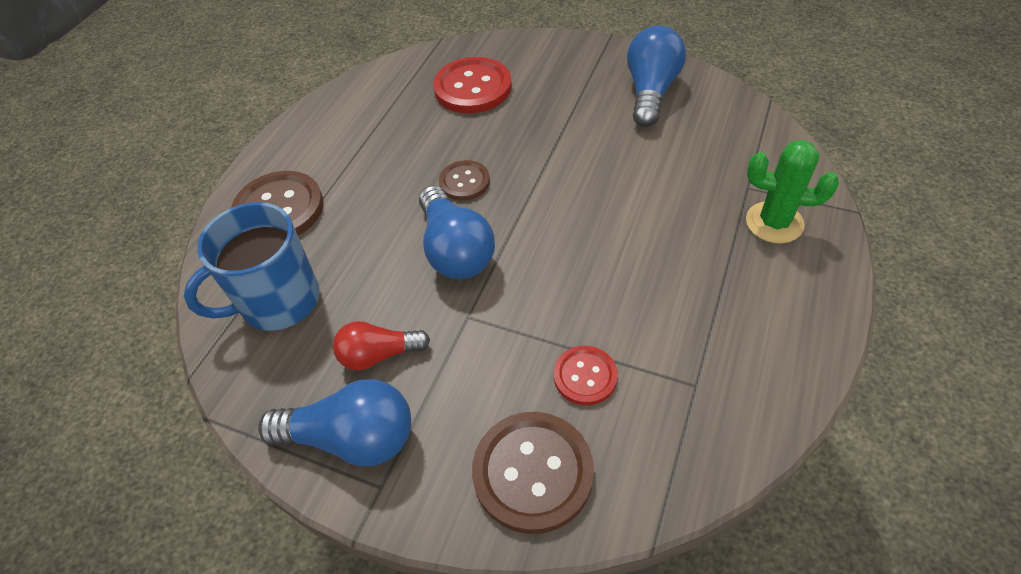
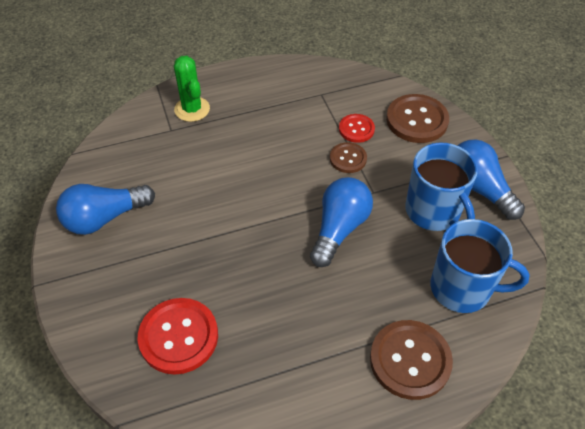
camera: 135 degrees left, 0 degrees up
(379, 355) = (433, 212): red light bulb -> blue mug
(464, 182) = (283, 265): brown button -> brown button (348, 158)

